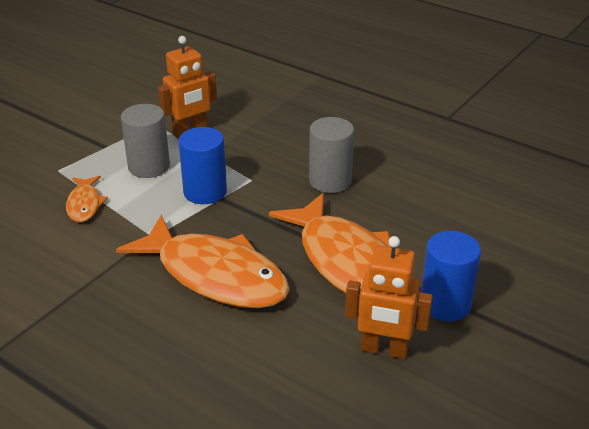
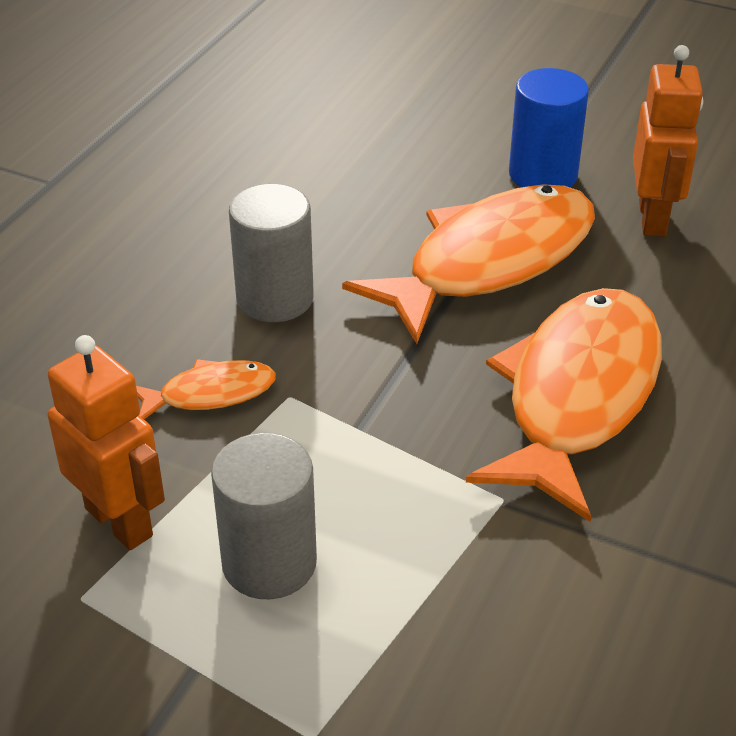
camera: 100 degrees left, 5 degrees up
(84, 204) = (435, 638): orange fish -> orange fish (210, 394)
(205, 192) = (344, 453): blue cylinder -> none

